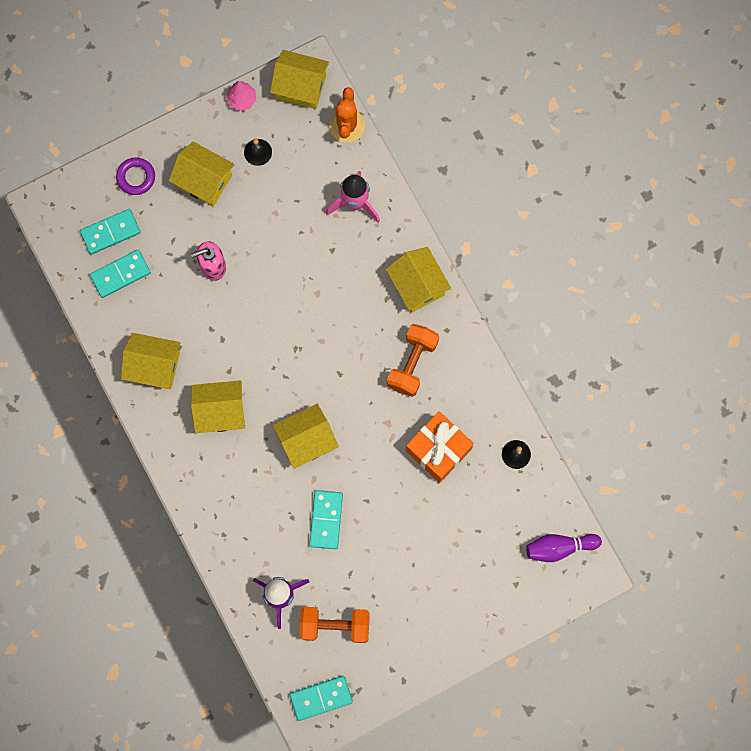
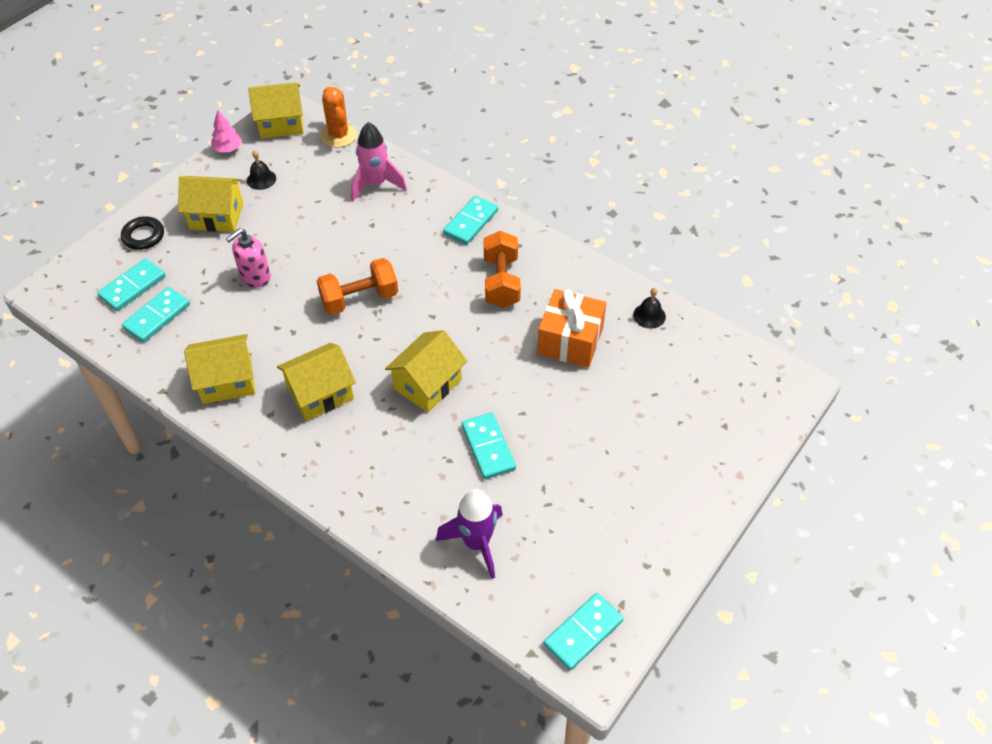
camera: 25 degrees left, 25 degrees down
(136, 177) = (143, 236): purple ring -> black ring
(335, 626) = (556, 547): orange dumbbell -> orange dumbbell (359, 299)
(417, 285) = (470, 222): yellow house -> turquoise domino
(559, 548) = (745, 376): purple bowling pin -> none

